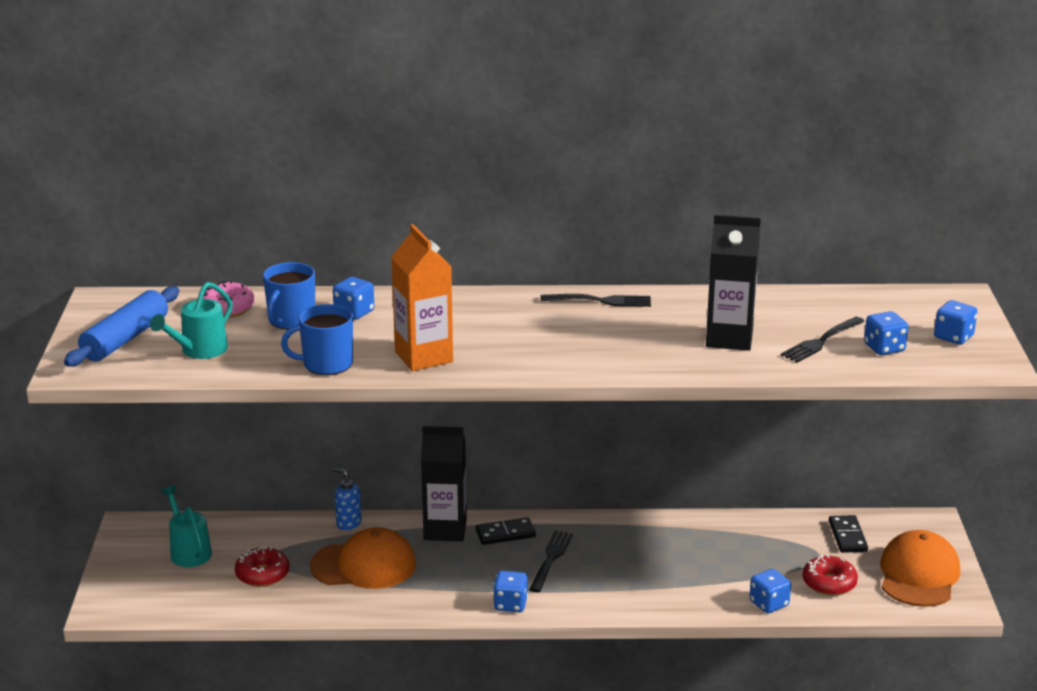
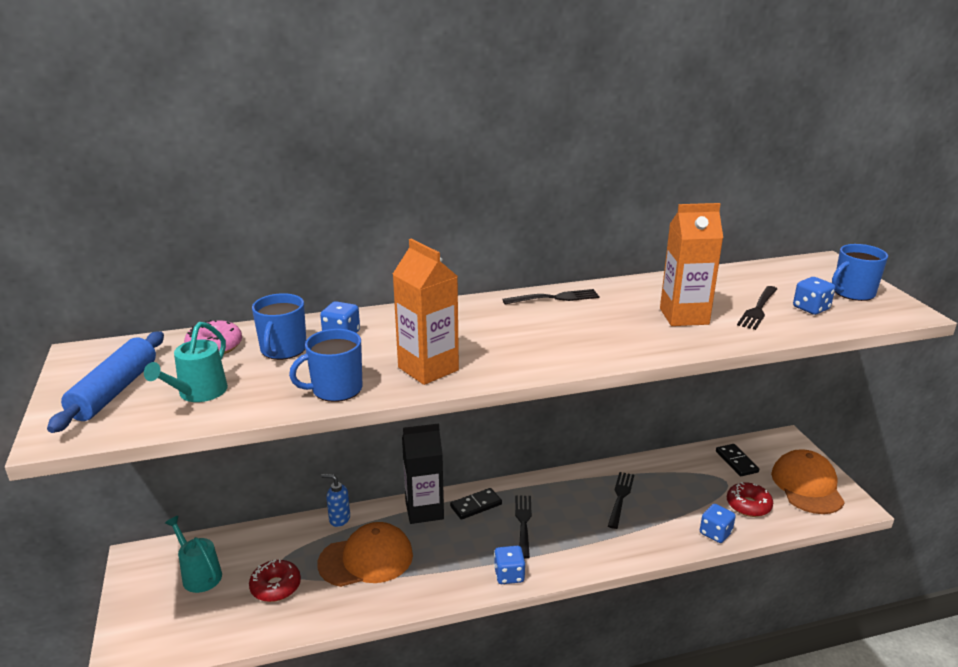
camera: 15 degrees left, 0 degrees up
(678, 552) = (620, 498): none -> black fork
(729, 338) = (684, 316): black carton -> orange carton
(953, 337) = (853, 293): blue dice -> blue mug

